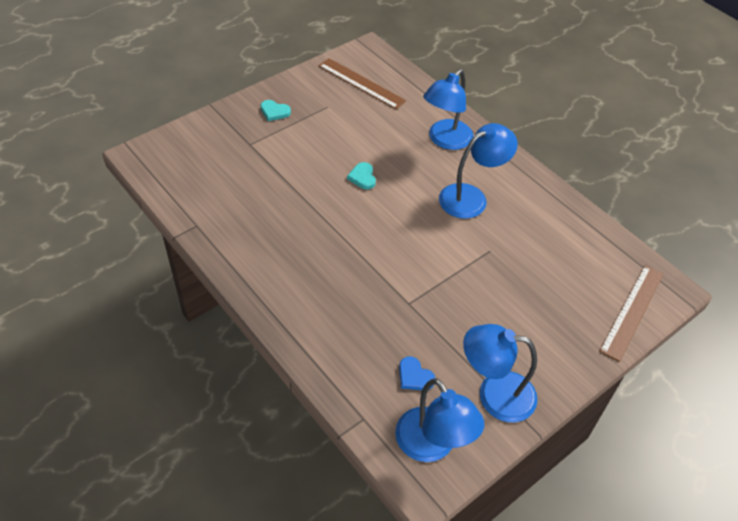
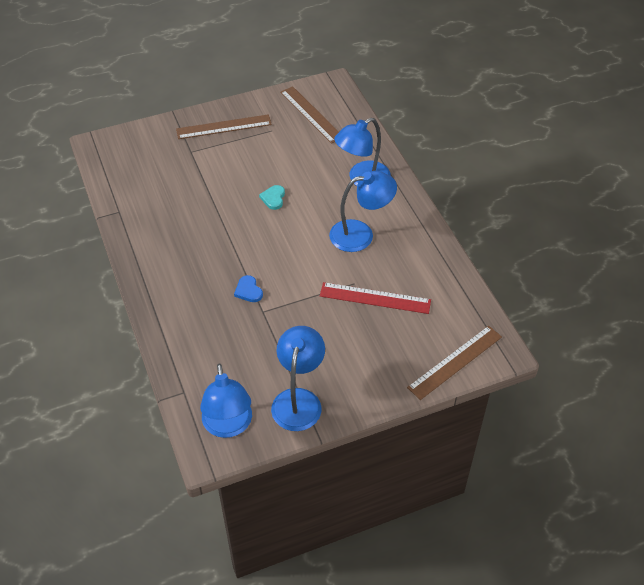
camera: 20 degrees right, 0 degrees up
(274, 112) = (224, 127): turquoise heart -> brown ruler
(414, 376) = (240, 370): blue heart -> blue heart (248, 291)
(494, 394) = (298, 400): blue lamp -> blue lamp turned 75 degrees clockwise
(519, 261) = (375, 298): none -> red ruler

